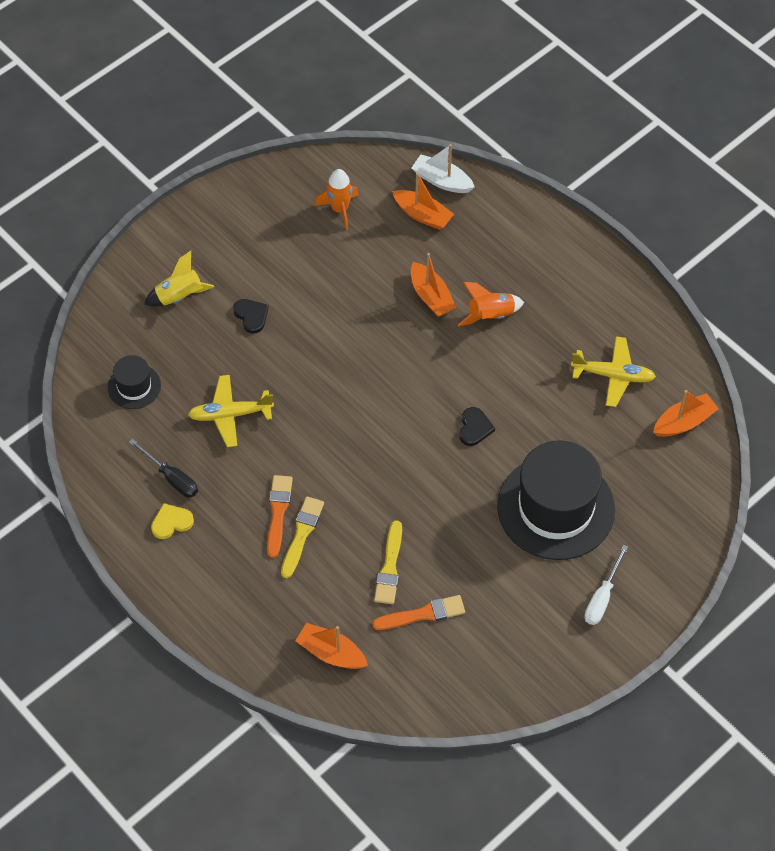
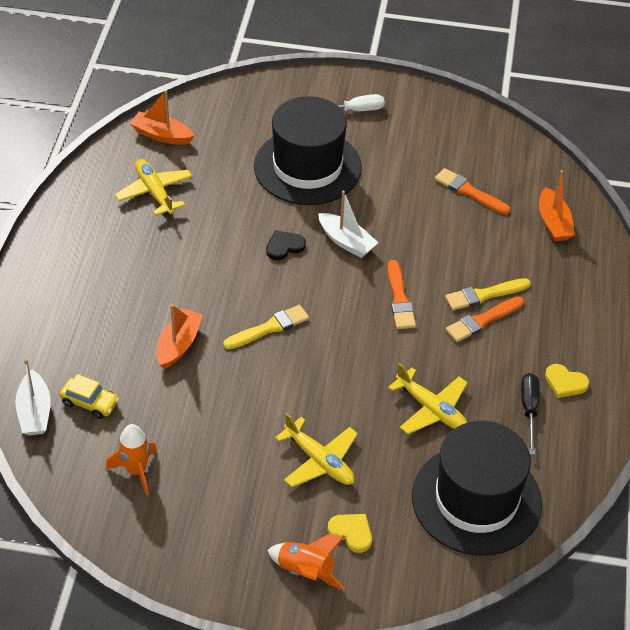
camera: 130 degrees left, 10 degrees down
(134, 386) = (476, 499): black hat -> black hat, size x2.13
(179, 296) = (351, 532): yellow rocket -> yellow heart
(251, 316) = (319, 461): black heart -> yellow plane
(350, 470) = (399, 299): none -> orange brush
(389, 567) = (454, 229): yellow brush -> yellow brush (269, 328)
(422, 215) = (90, 403): orange boat -> yellow car
(443, 476) = (346, 242): none -> white boat
(490, 315) = (163, 295): orange rocket -> orange rocket (305, 571)

